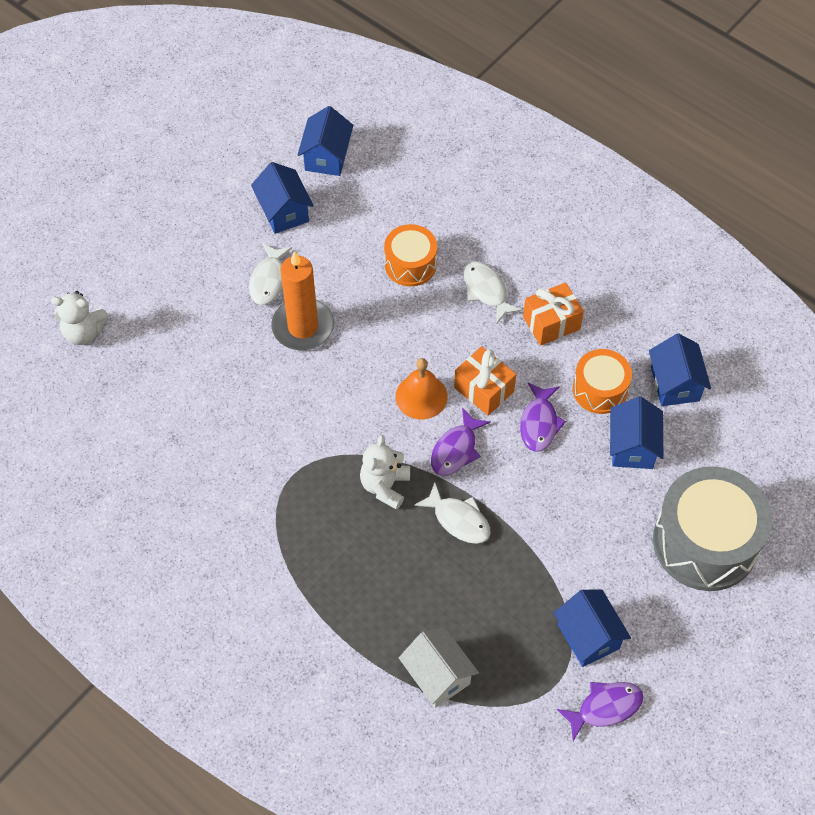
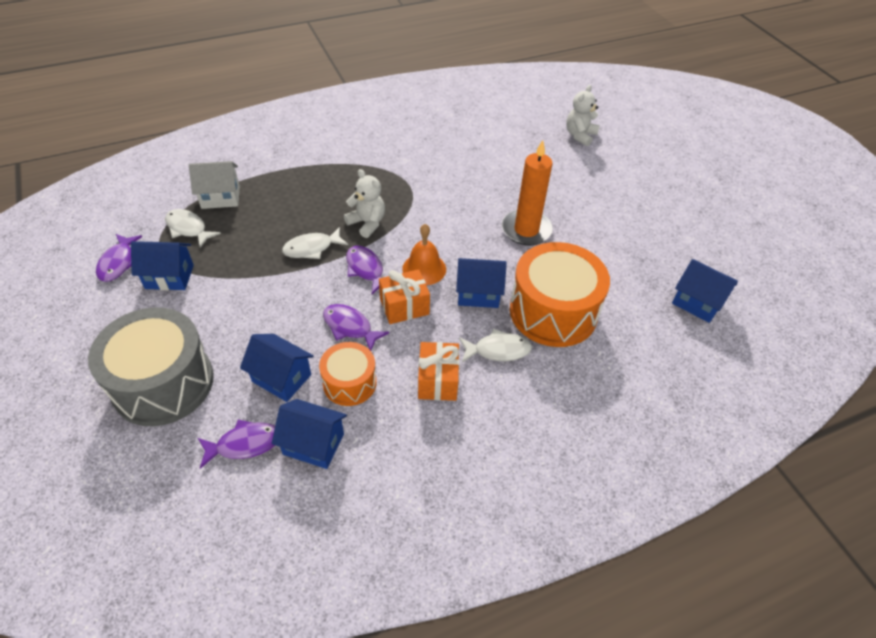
camera: 115 degrees right, 10 degrees down
(269, 280) = (579, 227): white fish -> white fish (188, 229)
(284, 212) = (644, 257): blue house -> blue house (478, 293)
(410, 264) = (553, 311): orange drum -> orange drum, size x1.81
(711, 434) = (244, 444): none -> purple fish

